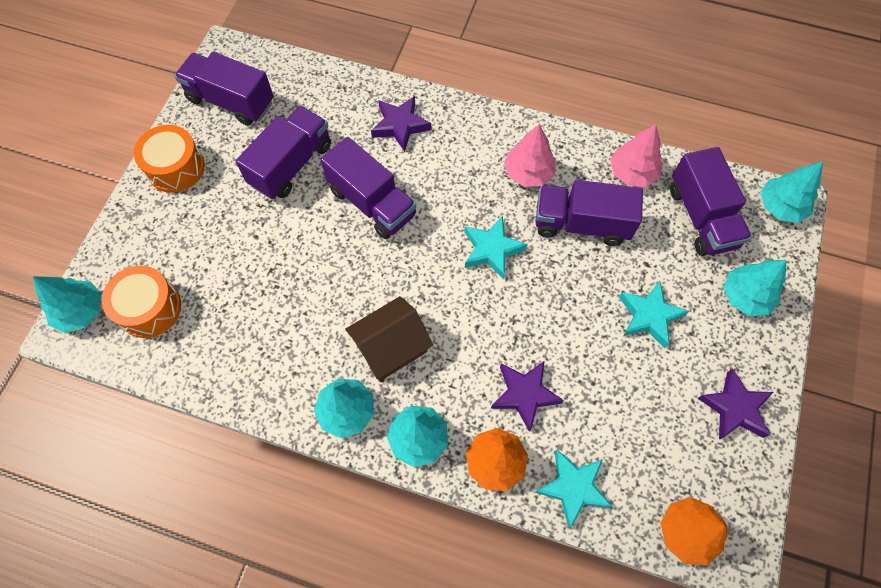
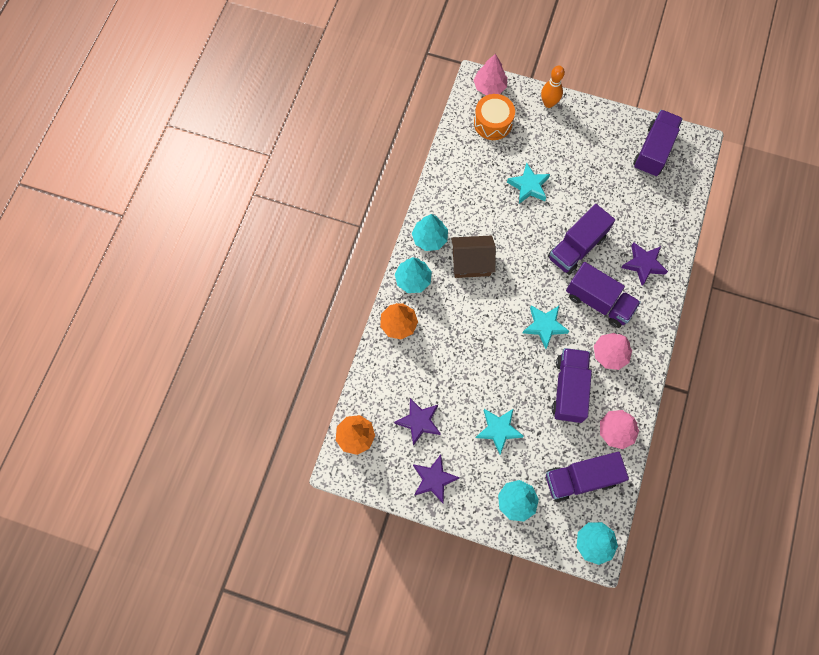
camera: 90 degrees right, 5 degrees up
(81, 311) = (489, 87): turquoise tree -> pink tree
(129, 227) = (548, 103): none -> orange bowling pin
(176, 168) = (595, 124): orange drum -> none
(291, 165) = (603, 194): purple truck -> purple truck (598, 301)
(391, 347) = (471, 262): brown house -> brown house turned 60 degrees counterclockwise
(524, 394) = (441, 343): purple star -> purple star (419, 421)
(573, 487) = (383, 369): turquoise star -> turquoise star (528, 186)

